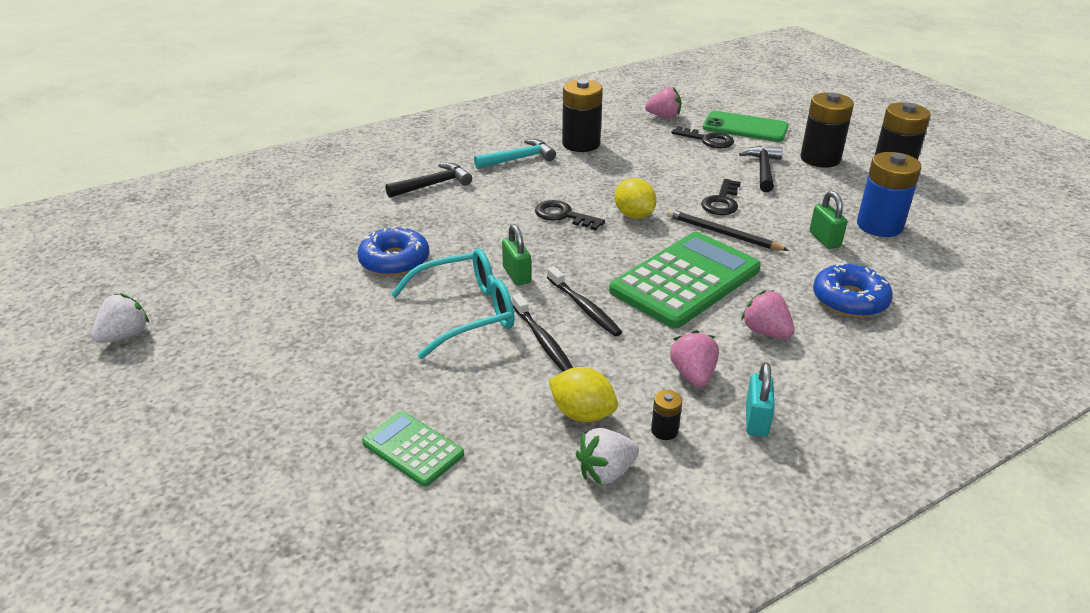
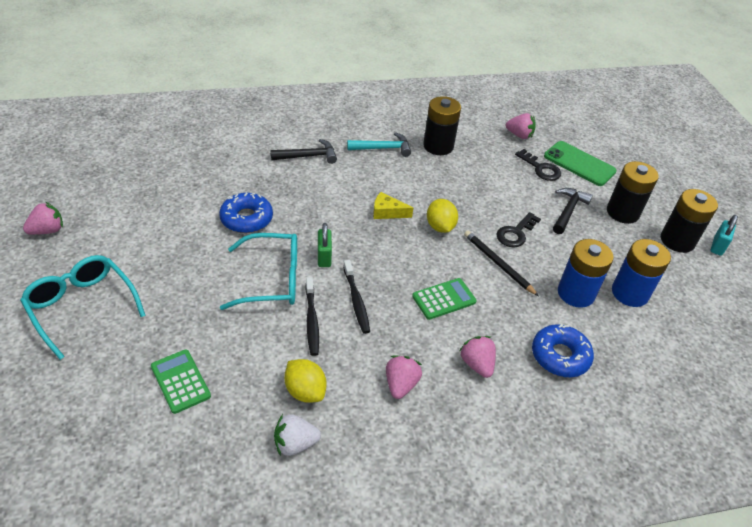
camera: 15 degrees right, 10 degrees up
(125, 335) = (48, 230): white strawberry -> pink strawberry
(223, 405) = (81, 306): none -> turquoise glasses
(564, 216) = (387, 212): black key -> yellow cheese
(664, 430) = (353, 424): black battery -> none
(685, 280) = (444, 299): green calculator -> green calculator, size x0.51
(756, 420) = (423, 438): turquoise padlock -> turquoise padlock (717, 246)
(824, 239) = (575, 293): green padlock -> blue battery

